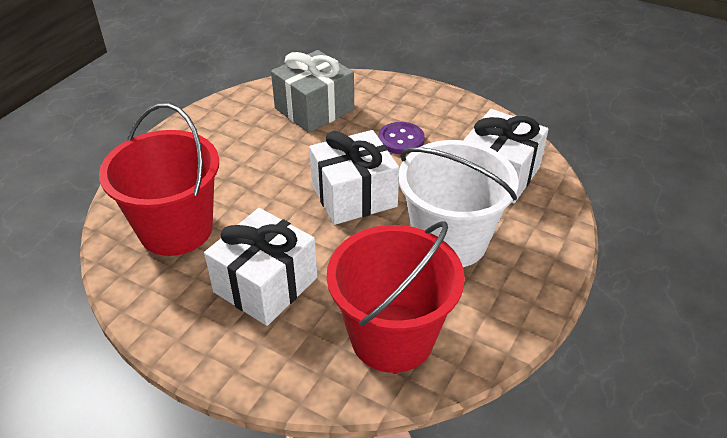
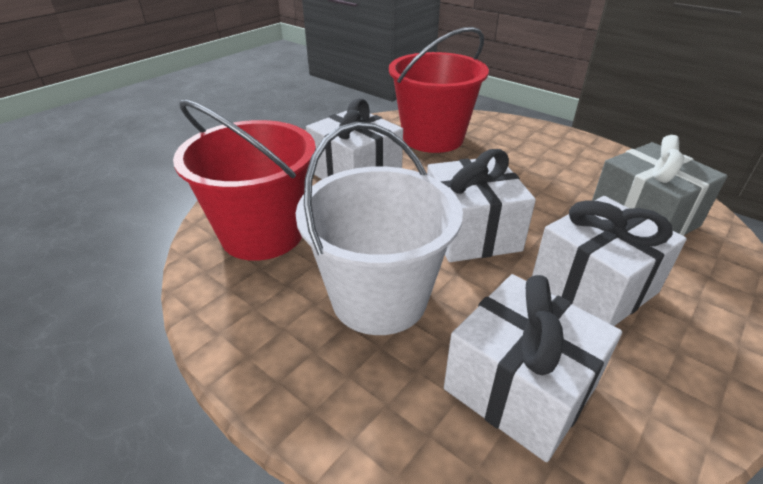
camera: 100 degrees right, 5 degrees down
(401, 140) = (594, 286): purple button -> white gift

